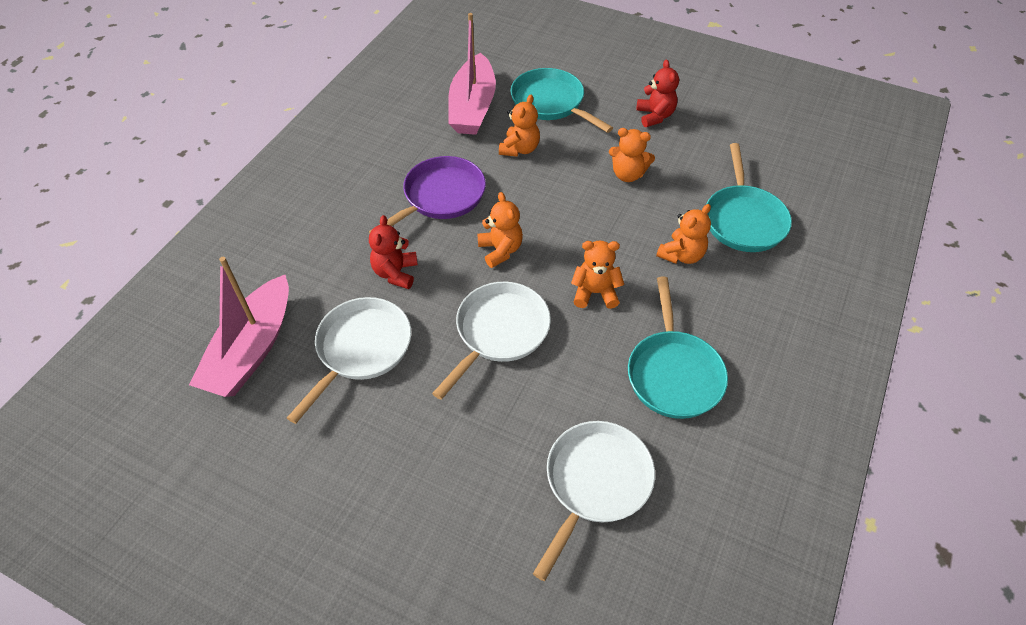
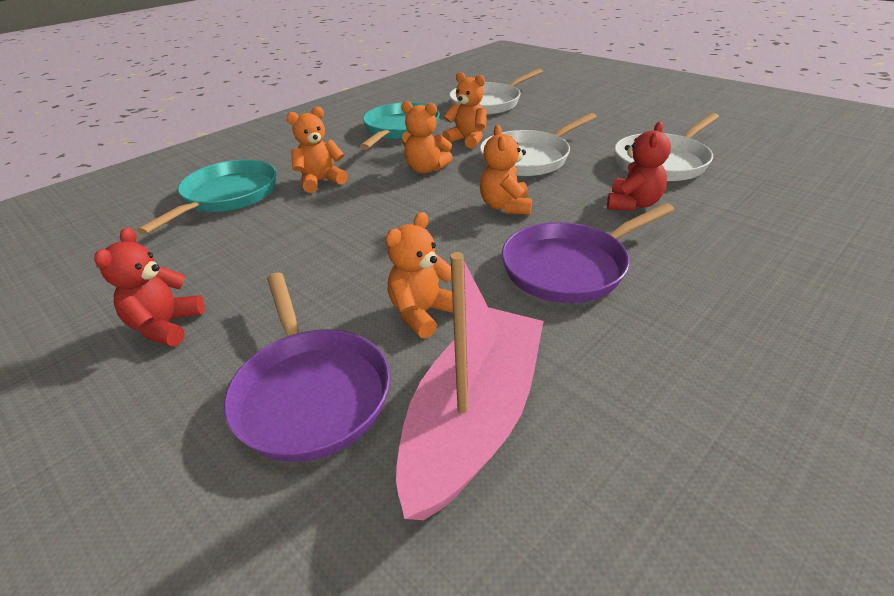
camera: 160 degrees left, 15 degrees down
(252, 349) = (779, 172): pink boat -> none
(551, 103) = (310, 392): turquoise pan -> purple pan
(627, 174) = (298, 253): orange teddy bear -> orange teddy bear (467, 140)

